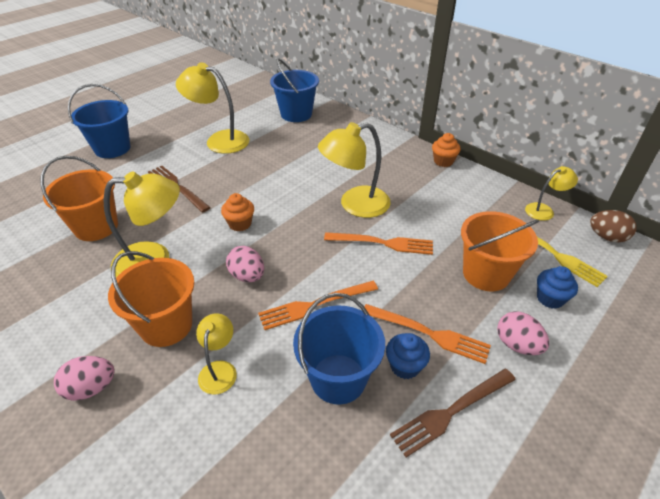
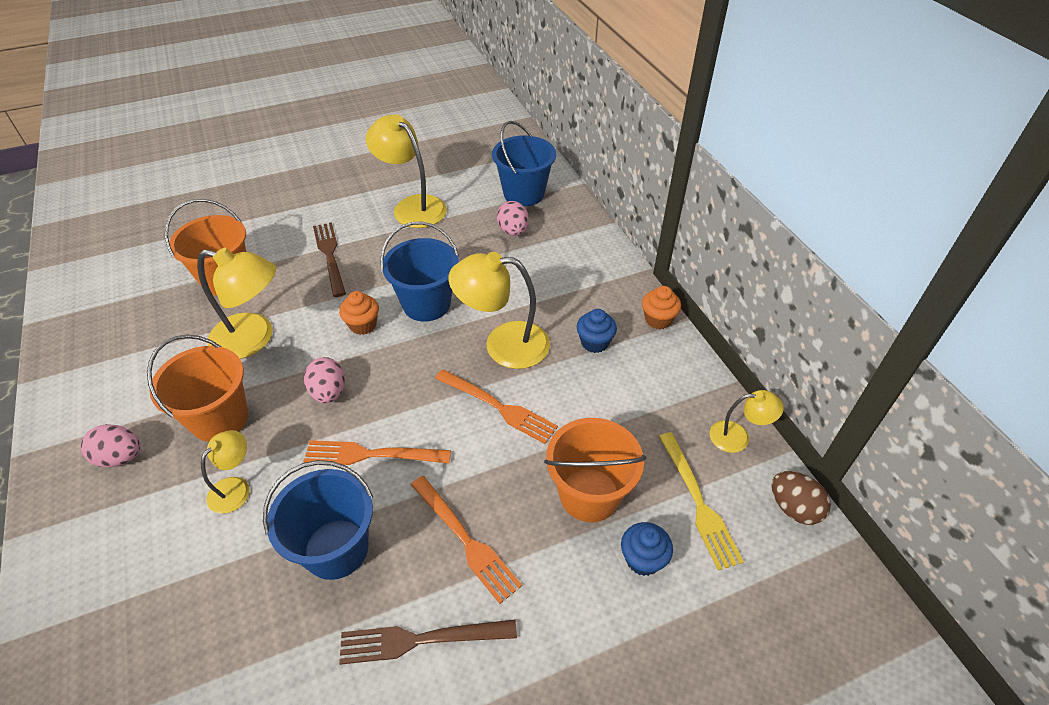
camera: 25 degrees right, 5 degrees up
(112, 148) = (297, 184): blue bucket -> blue bucket (426, 304)
(405, 366) = (412, 566): blue cupcake -> blue cupcake (594, 343)
(517, 345) = (554, 598): pink egg -> pink egg (513, 231)

